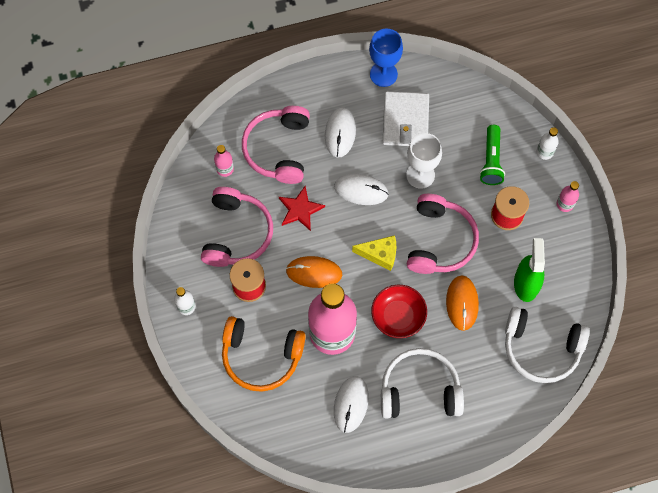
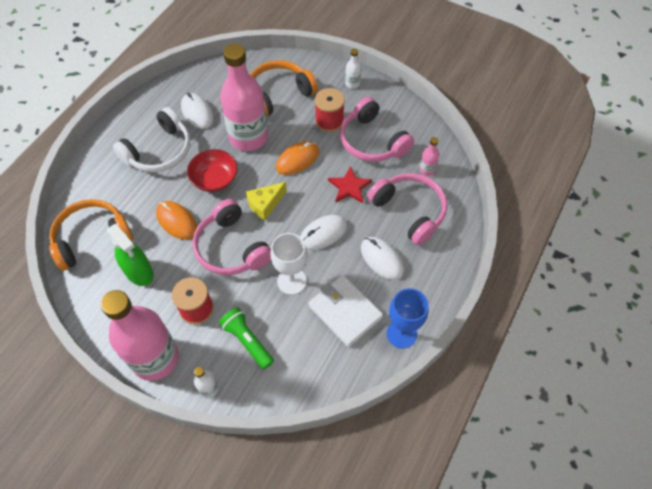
camera: 135 degrees right, 10 degrees down
(541, 348) = (92, 238): white headphones -> orange headphones
(565, 204) = (155, 358): pink bottle -> pink bottle, size x2.50

